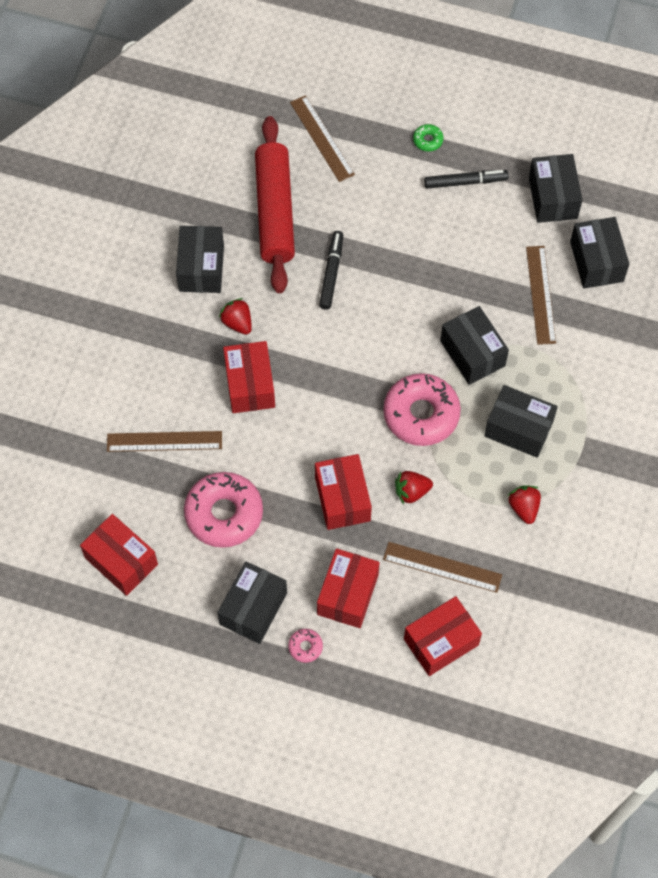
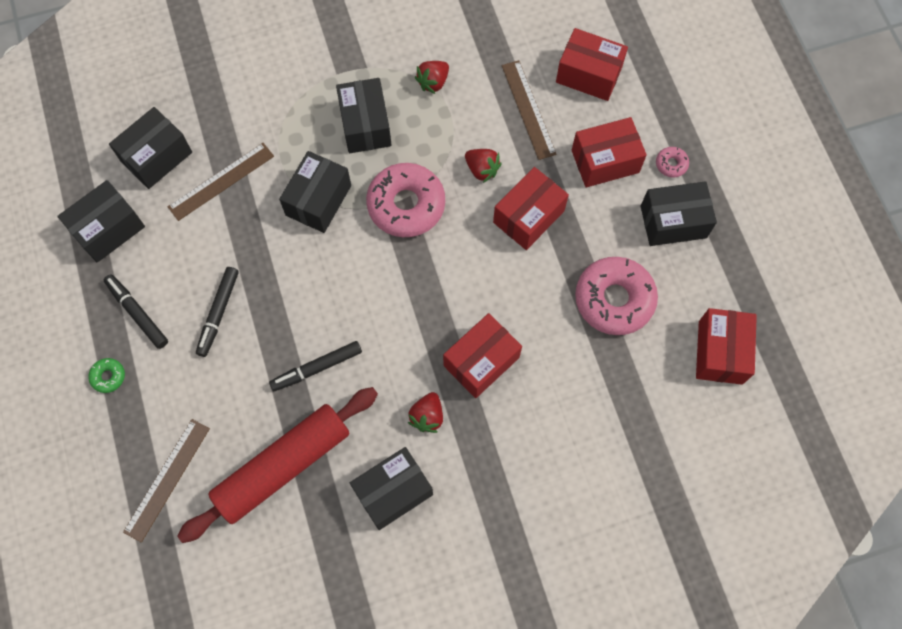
camera: 125 degrees left, 5 degrees up
(164, 441) = (589, 396): brown ruler -> none
(425, 233) = (218, 313): none -> black marker

